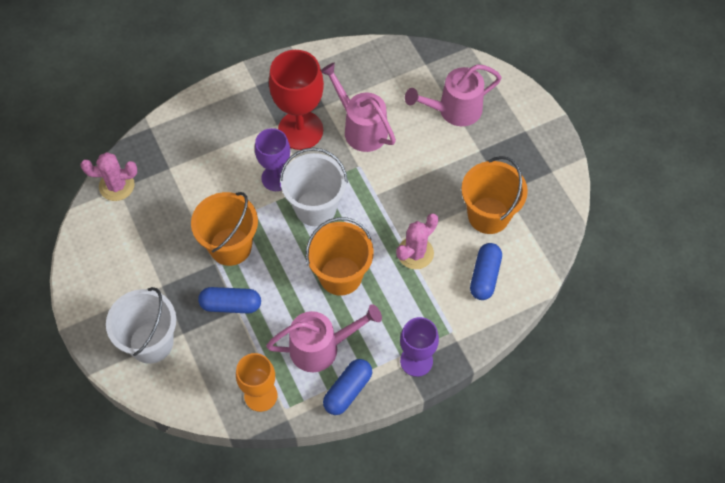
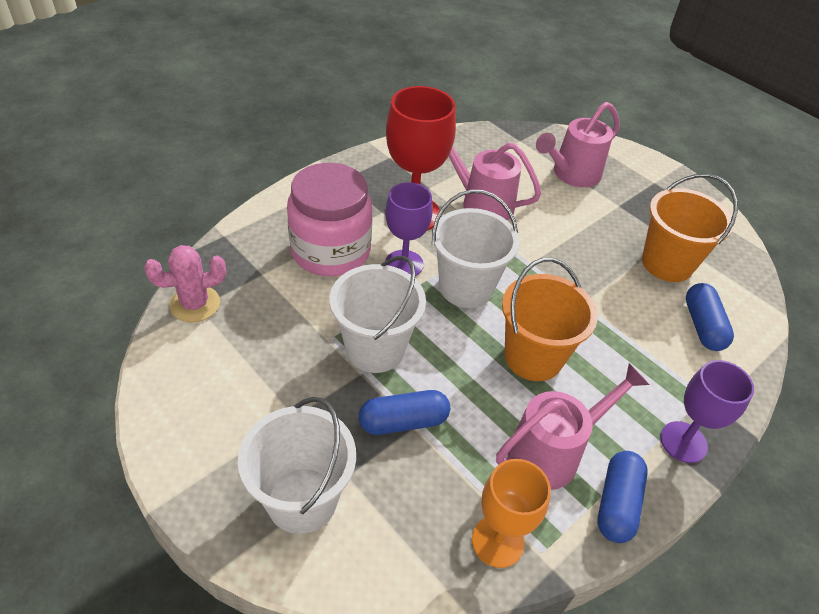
camera: 20 degrees left, 15 degrees down
(225, 156) = (330, 251): none -> pink jar
(230, 246) = (375, 349): orange bucket -> white bucket
(415, 253) = (609, 315): pink cactus -> none

